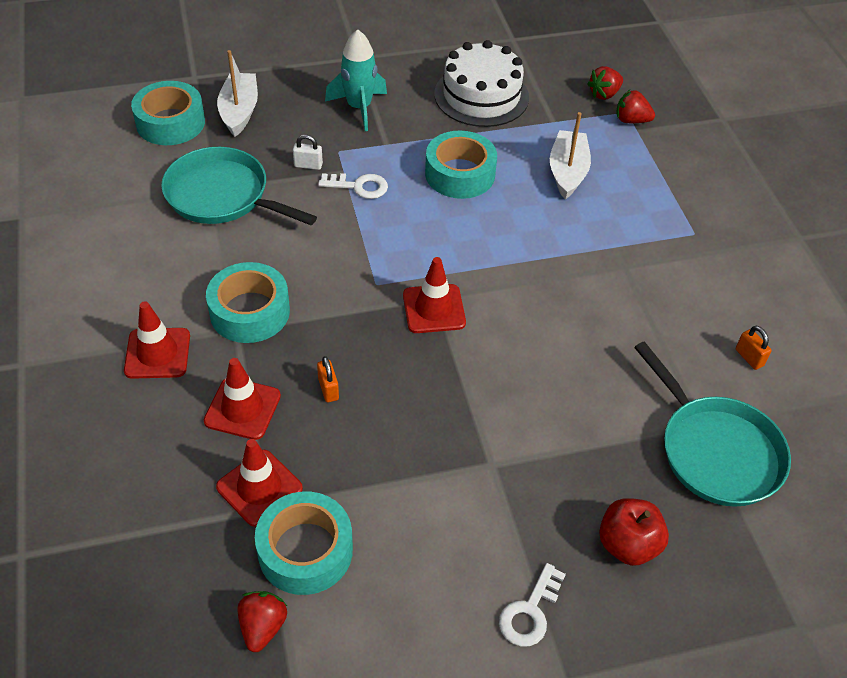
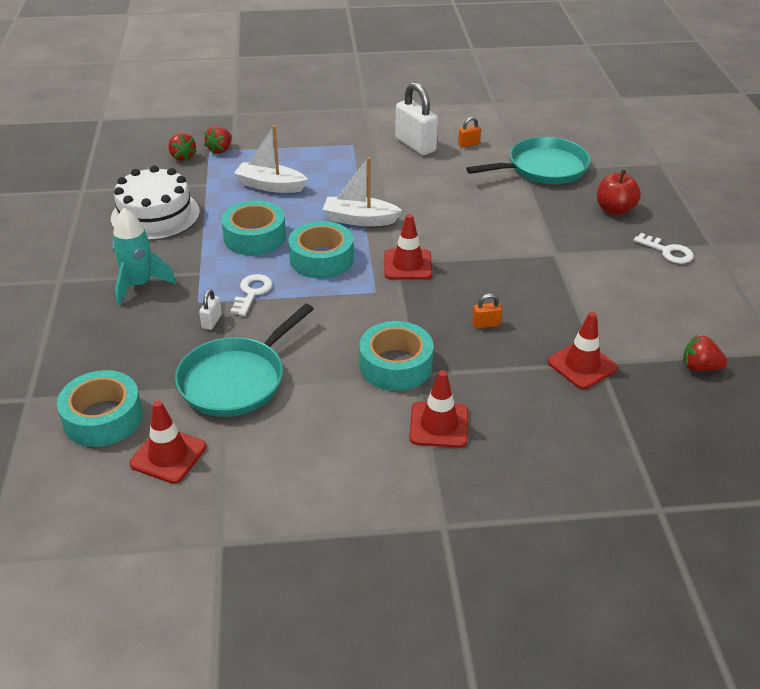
camera: 80 degrees left, 10 degrees down
(239, 111) = (108, 365): white boat -> white boat (359, 219)
(242, 408) = (504, 372): red traffic cone -> red traffic cone (168, 455)
(305, 550) = (635, 344): turquoise tape -> turquoise tape (321, 259)
(720, 297) = (415, 145): none -> white padlock

